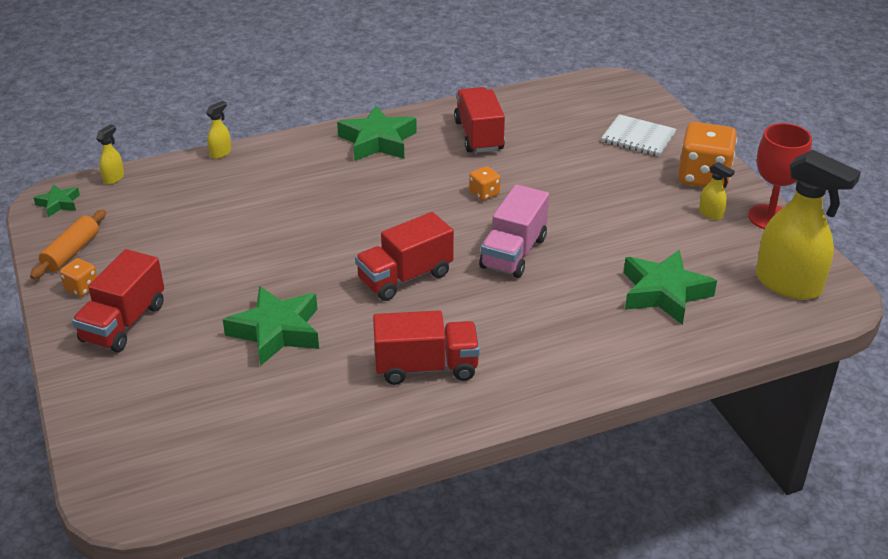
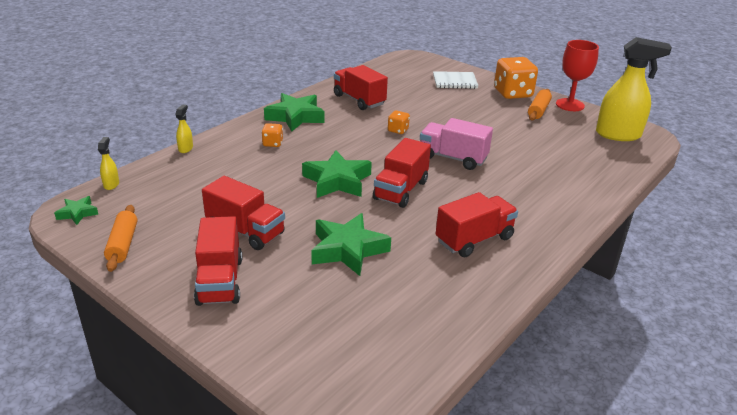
camera: 30 degrees left, 5 degrees down
(82, 288) = (157, 267): orange dice -> orange dice (273, 143)
(194, 275) = (245, 231): none -> red truck
(513, 253) = (453, 158): pink truck -> pink truck turned 120 degrees clockwise
(664, 293) = (562, 156): green star -> green star (337, 181)
(711, 214) = (538, 110): yellow spray bottle -> orange rolling pin

